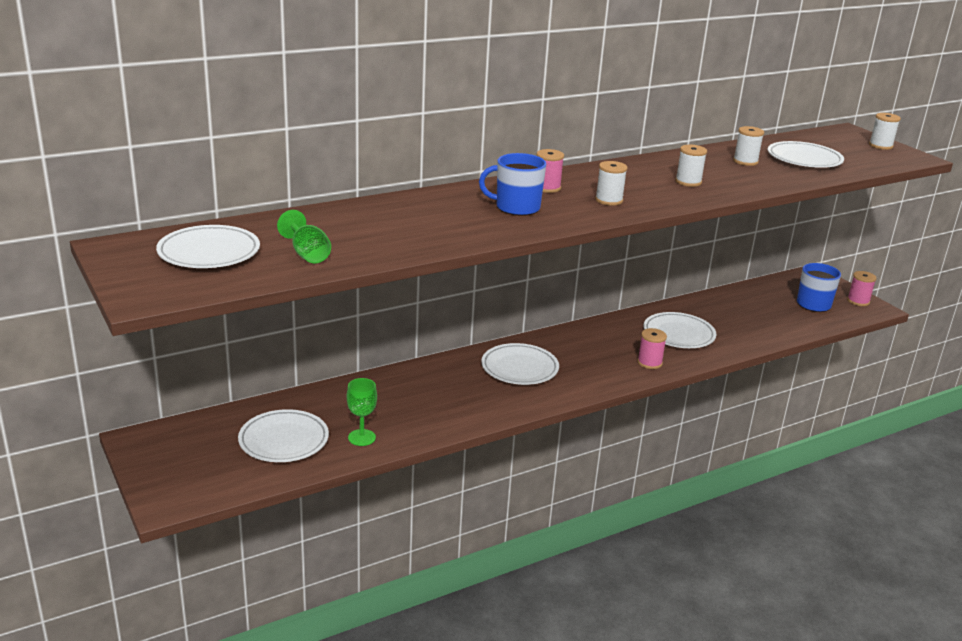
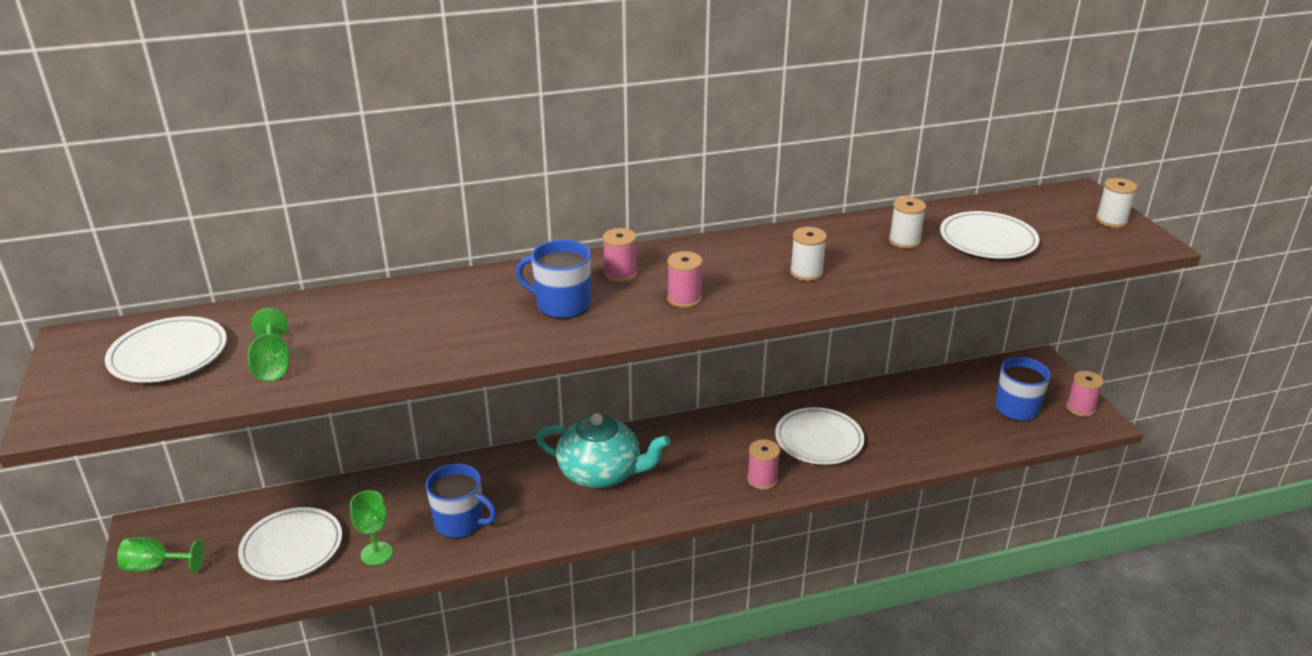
camera: 15 degrees right, 5 degrees up
(165, 465) = (156, 567): none -> green goblet
(421, 410) = (460, 522): none -> blue mug
(519, 368) = (601, 473): white plate -> turquoise teapot
(609, 200) = (684, 299): white spool -> pink spool

